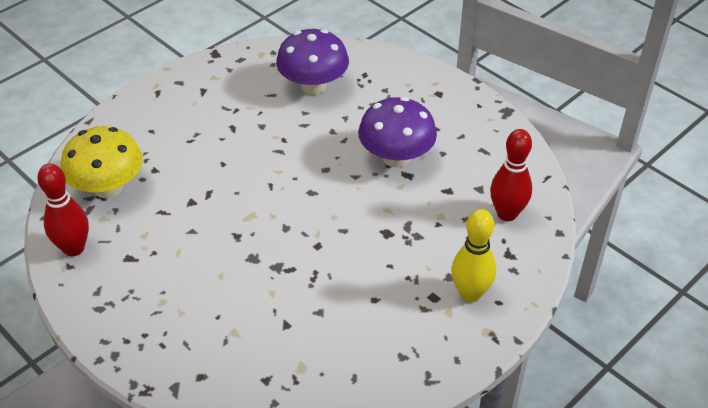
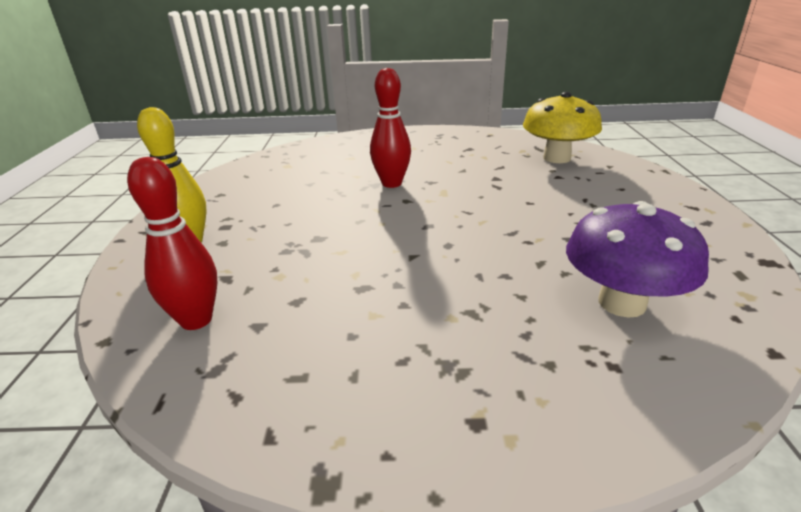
camera: 135 degrees right, 15 degrees down
(74, 248) = (504, 138): red bowling pin -> red bowling pin (391, 183)
(396, 157) = (399, 294): purple mushroom -> none

